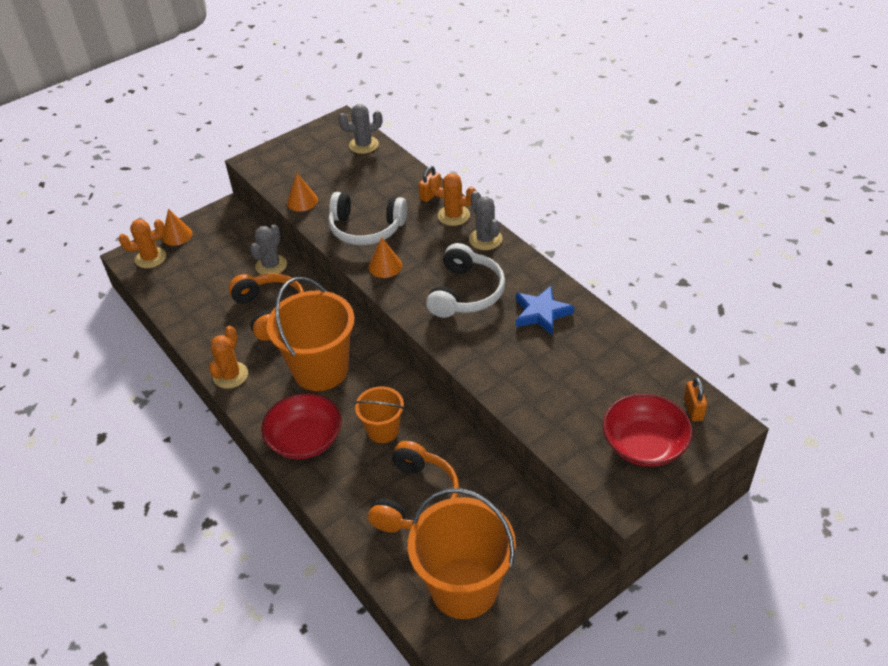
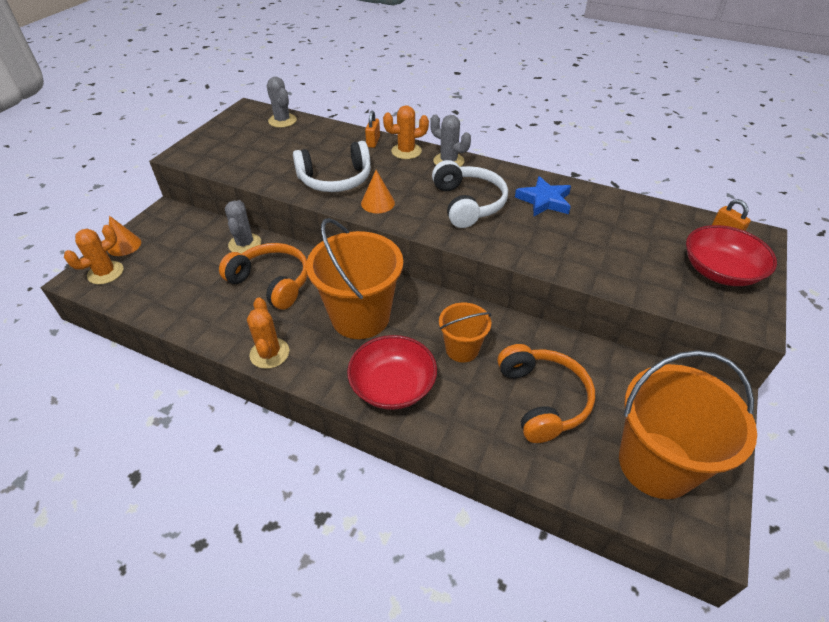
camera: 30 degrees left, 0 degrees up
(302, 201) = (255, 173): orange cone -> none
(364, 145) = (282, 121): grey cactus -> grey cactus turned 75 degrees counterclockwise

